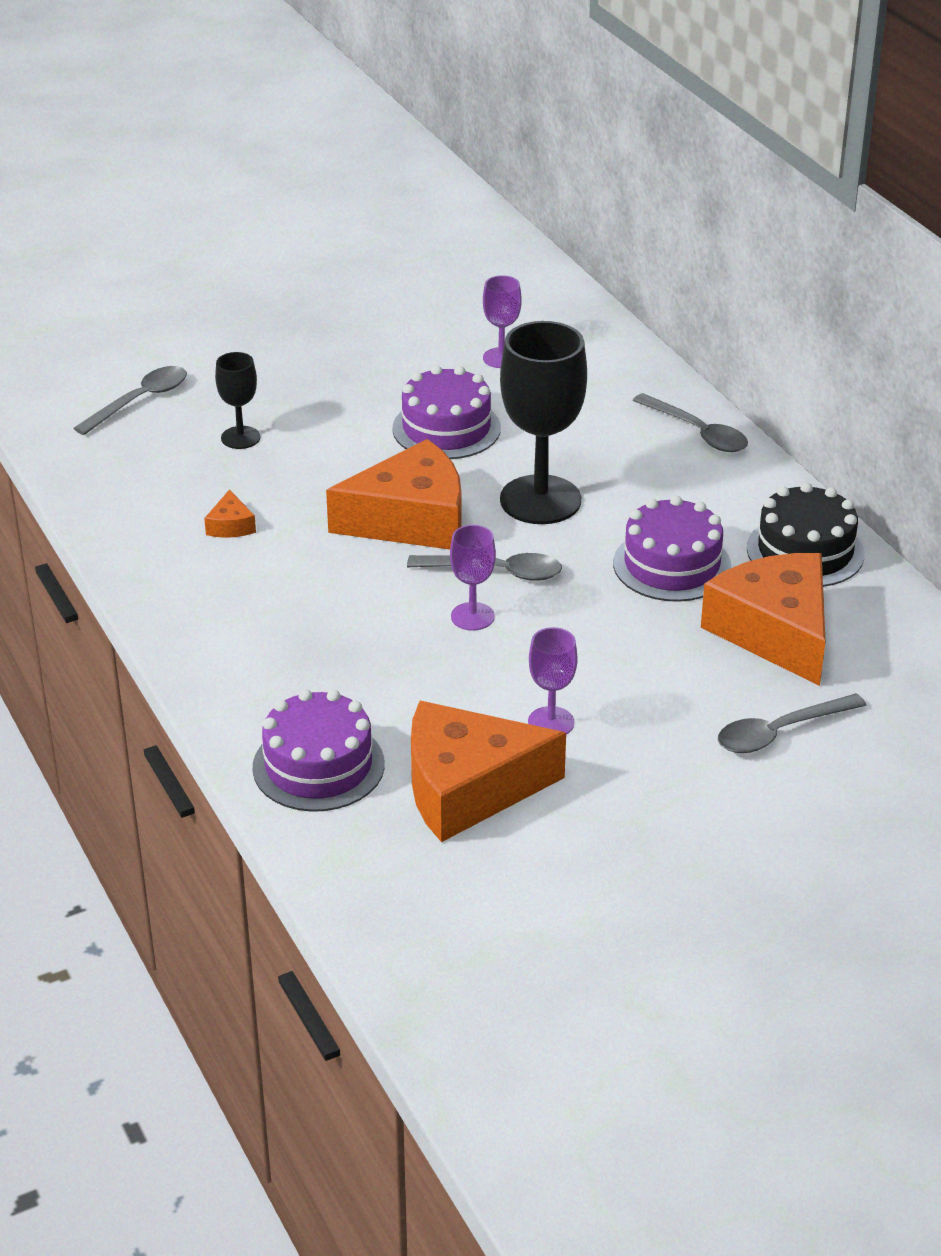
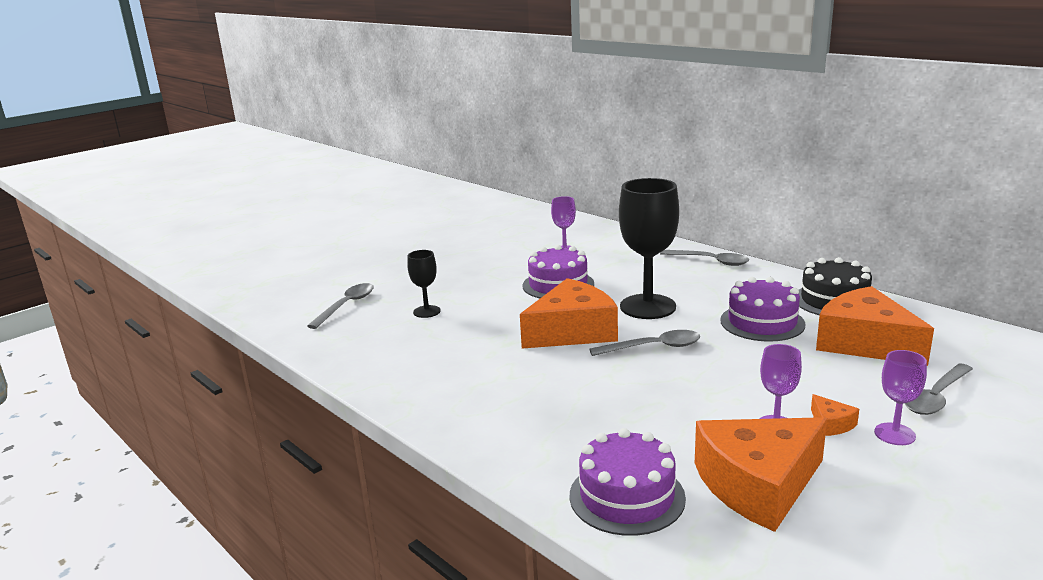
camera: 15 degrees left, 15 degrees down
(230, 526) = (450, 357): orange cheese -> orange cheese (831, 424)
(472, 616) = (660, 374): purple goblet -> purple goblet (894, 434)

